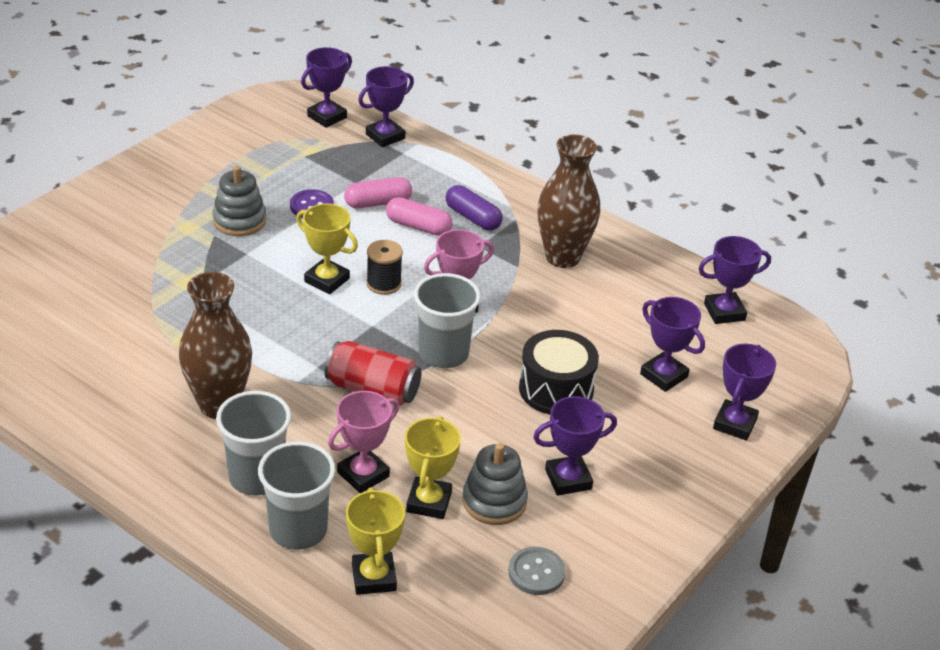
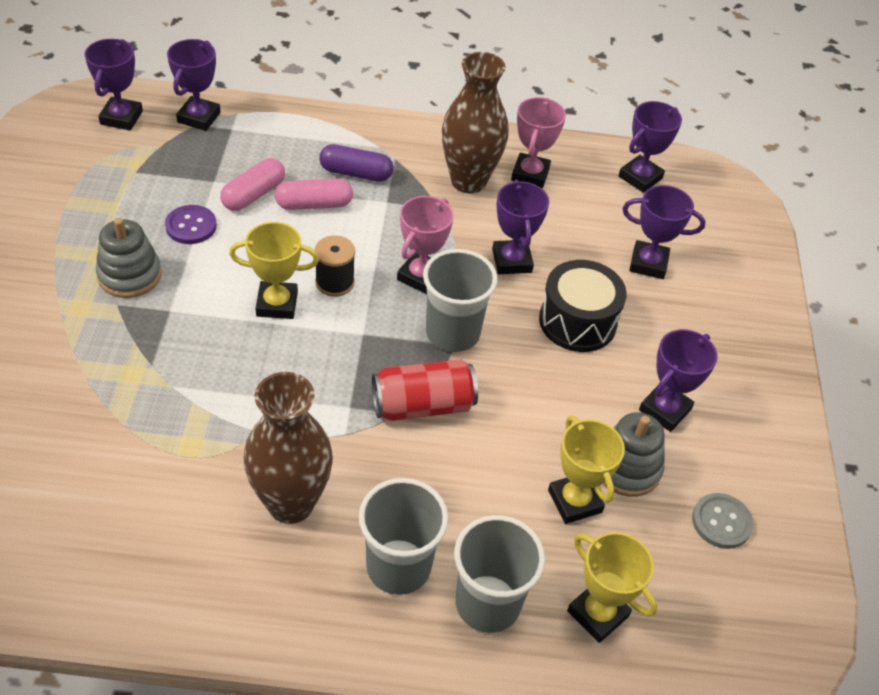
camera: 35 degrees left, 10 degrees up
(363, 474) = (493, 505): pink trophy -> pink trophy (530, 174)
(735, 424) = (739, 284): purple trophy -> purple trophy (512, 261)

